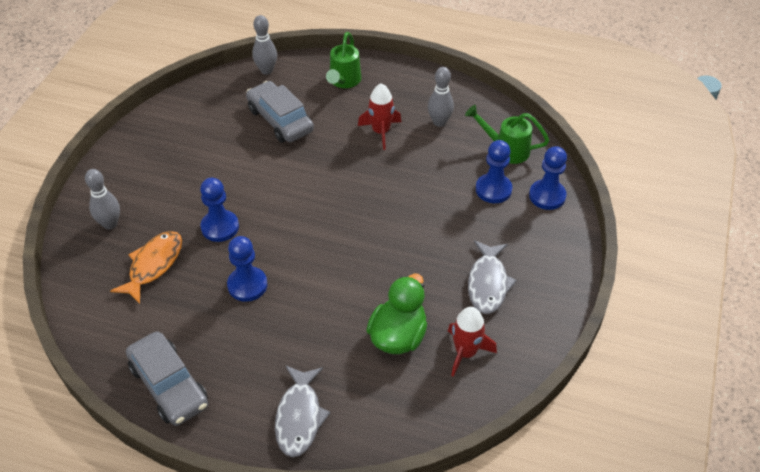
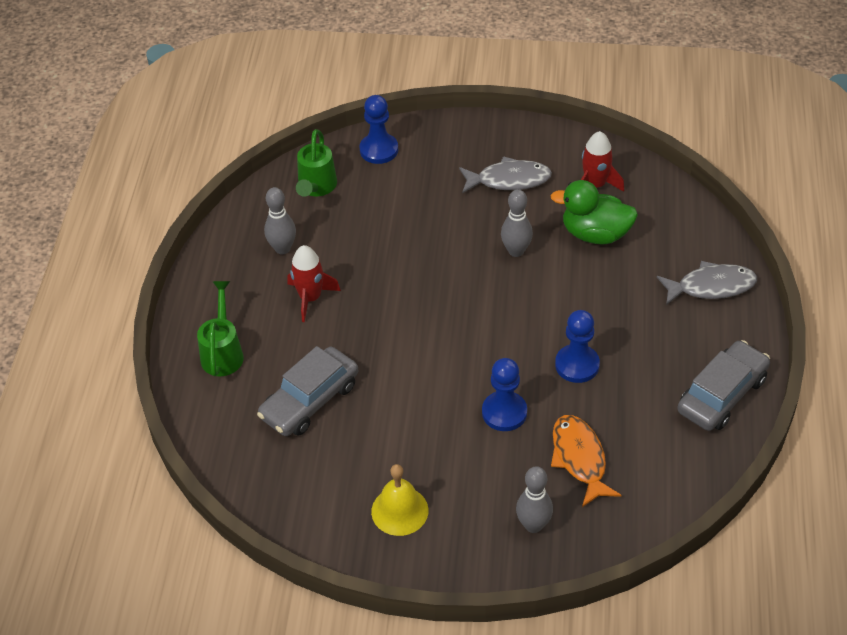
camera: 100 degrees left, 0 degrees up
(153, 265) = (579, 459): orange fish -> orange fish turned 60 degrees clockwise
(162, 153) = (399, 511): none -> yellow bell
(266, 70) = (212, 441): grey bowling pin -> grey bowling pin (516, 251)
(343, 81) = (223, 352): green watering can -> green watering can turned 90 degrees counterclockwise
(493, 189) = (380, 190): blue pawn -> none

